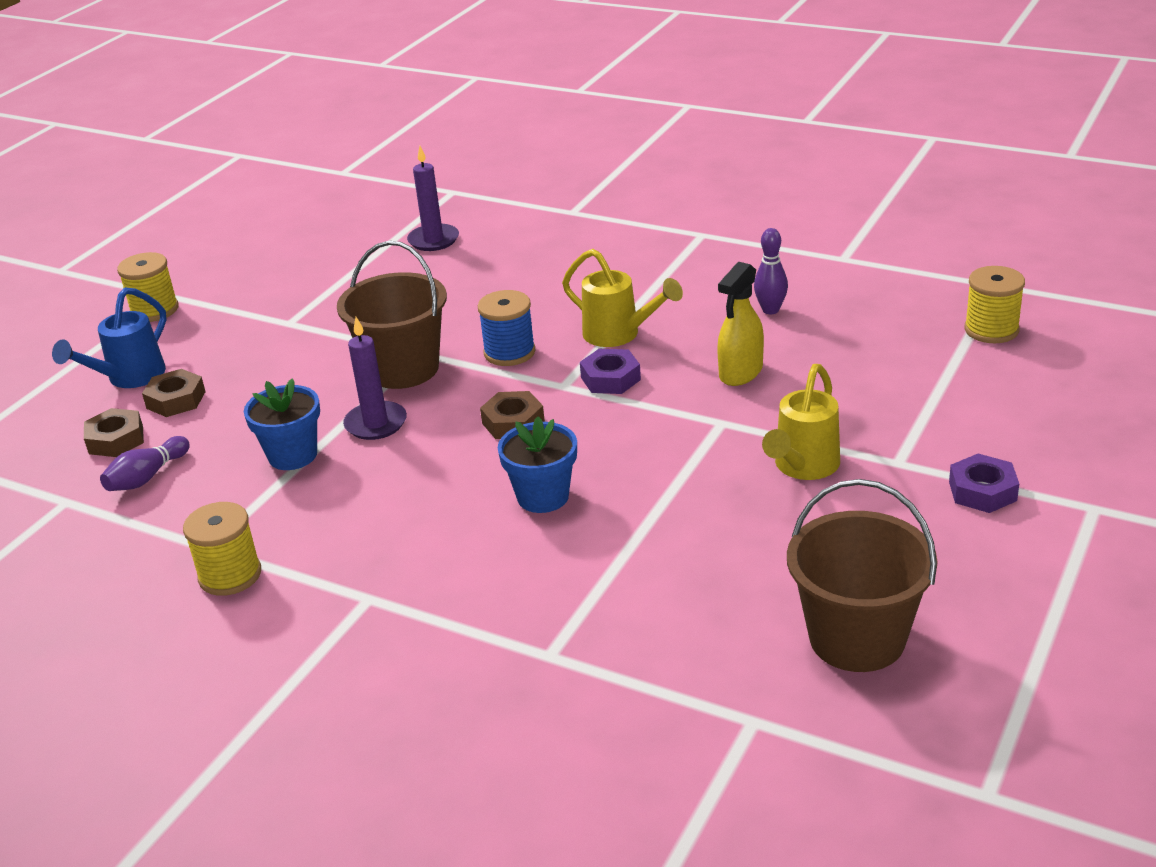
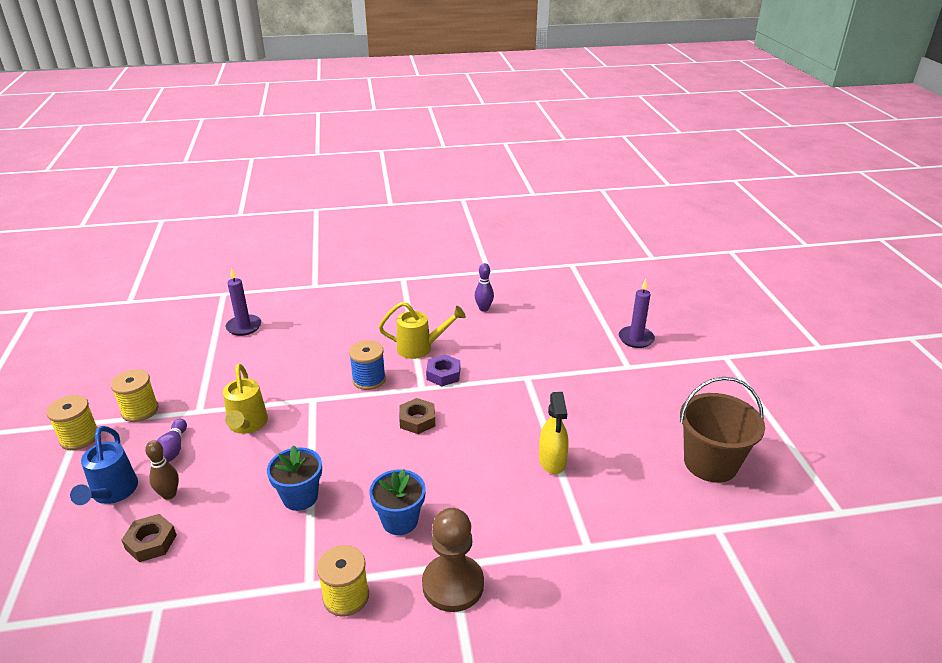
camera: 40 degrees left, 0 degrees up
(147, 477) = (207, 558): purple bowling pin -> purple bowling pin (172, 450)
(176, 400) = (169, 494): brown nut -> brown bowling pin
(347, 617) = (453, 584): none -> brown pawn
(376, 424) = (333, 454): purple candle -> purple candle (636, 339)
(403, 369) = (313, 413): brown bucket -> none
(543, 496) = (482, 456): blue flower pot -> blue flower pot (400, 521)
(740, 373) = (506, 347): yellow spray bottle -> yellow spray bottle (552, 461)
(802, 468) = (591, 386): yellow watering can -> yellow watering can (247, 425)
(982, 491) = (677, 366): purple nut -> none
(991, 330) = (593, 287): yellow spool -> yellow spool (140, 410)

